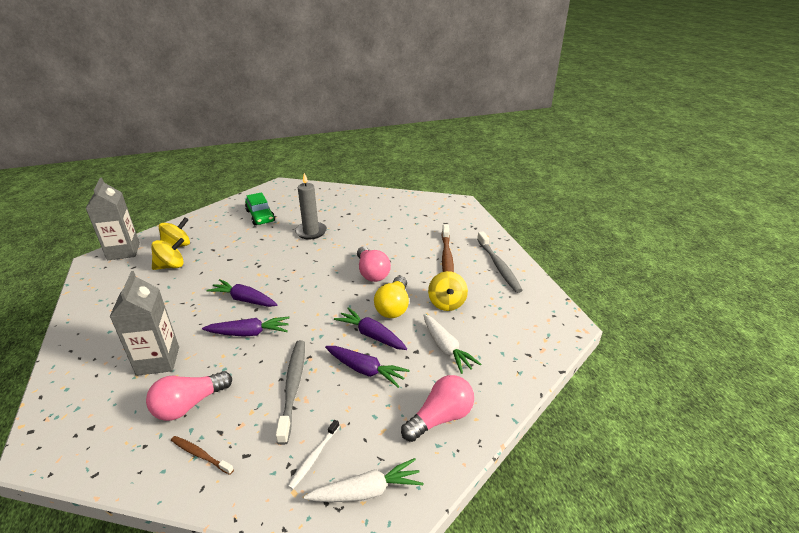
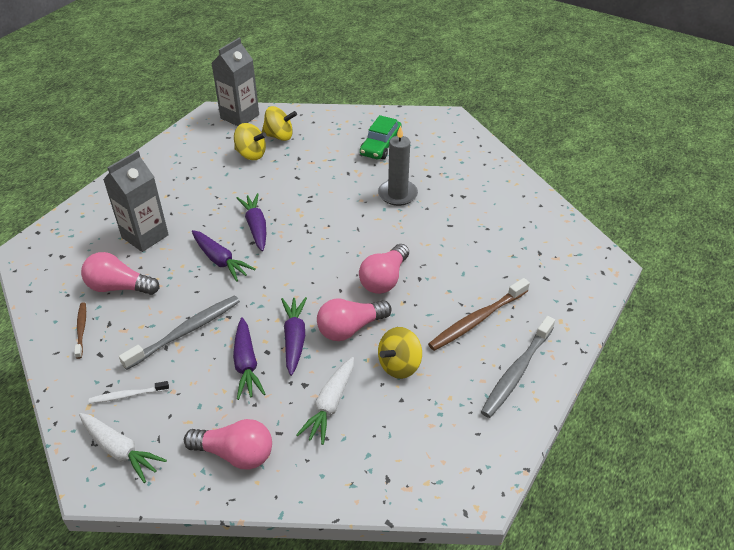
camera: 50 degrees right, 10 degrees up
(393, 307) = (350, 328): yellow light bulb -> pink light bulb

